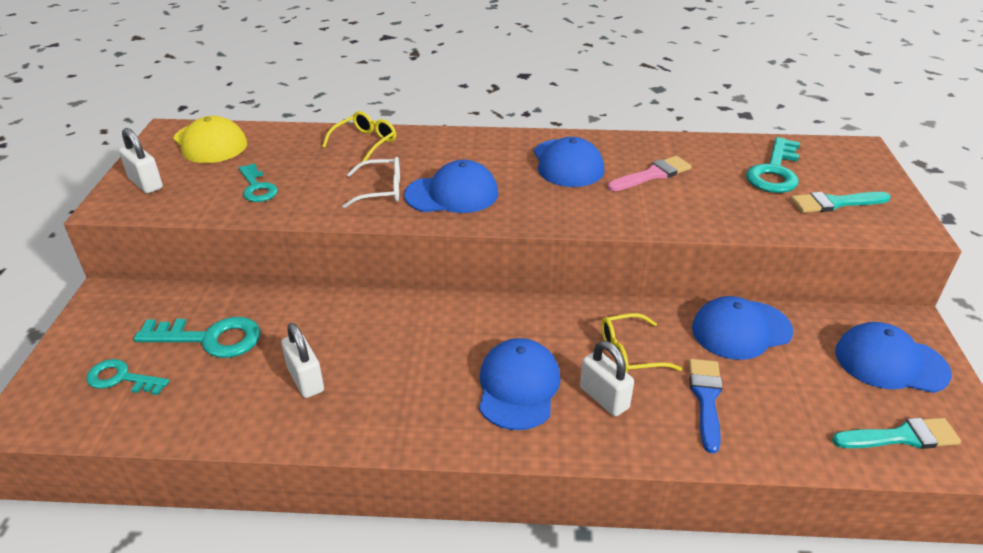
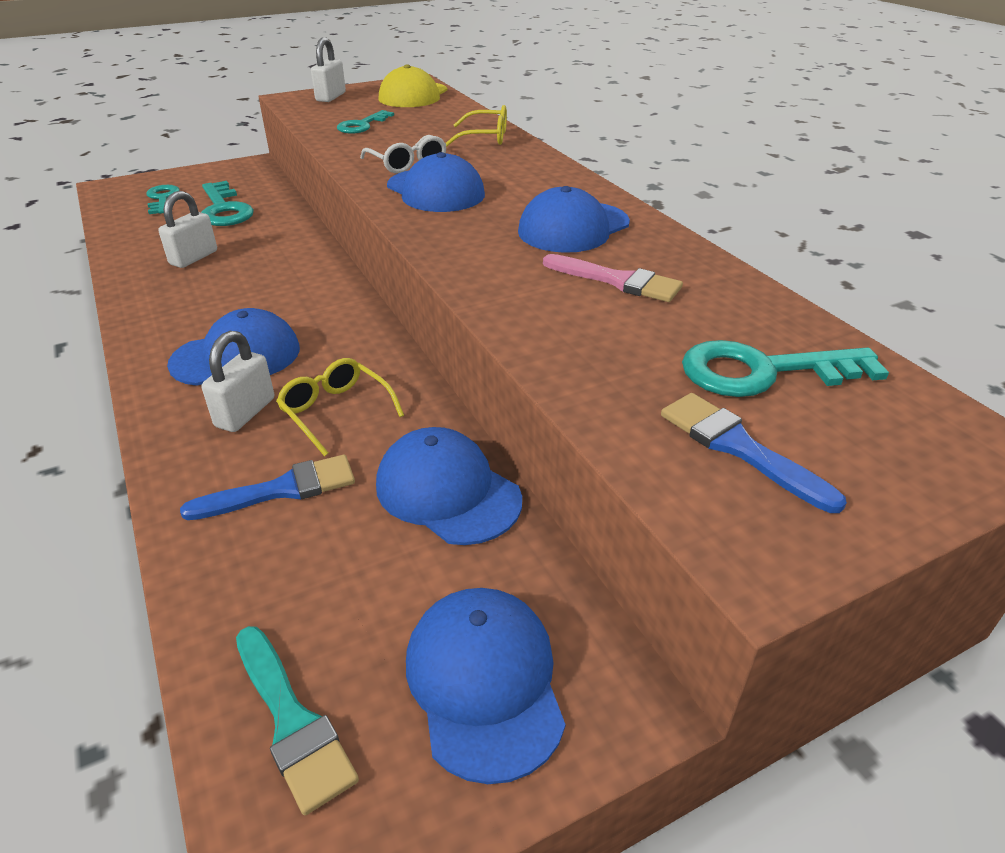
camera: 60 degrees right, 0 degrees up
(834, 203) = (738, 447): turquoise brush -> blue brush

